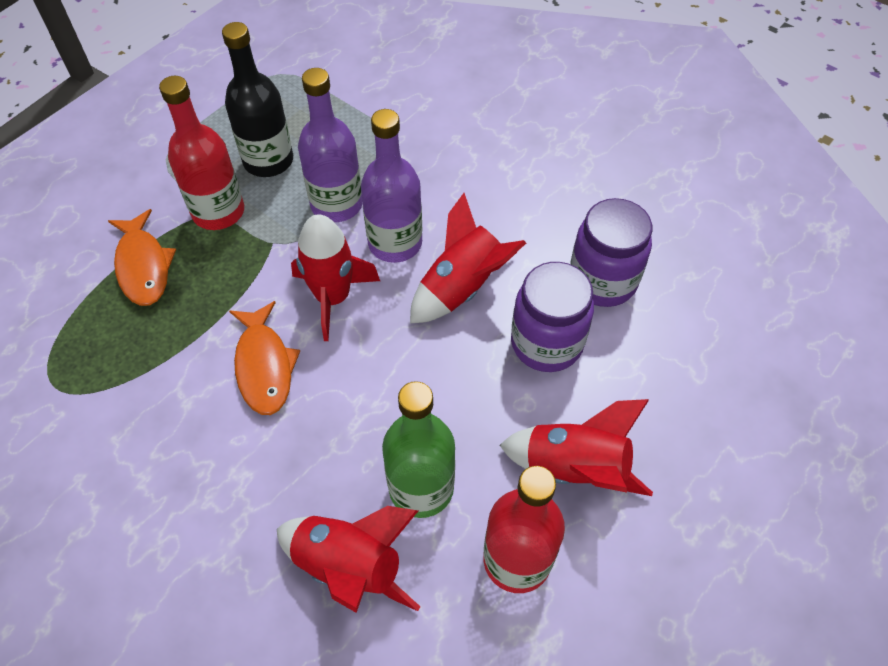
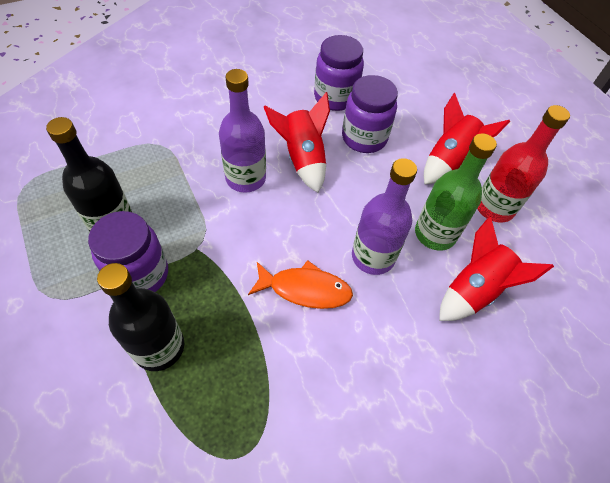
camera: 70 degrees left, 0 degrees up
(143, 266) = (159, 347): orange fish -> black bottle
(218, 212) = (140, 274): red bottle -> purple jar
(333, 297) = (270, 228): red rocket -> none
(336, 204) = (188, 197): purple bottle -> purple bottle (373, 256)

